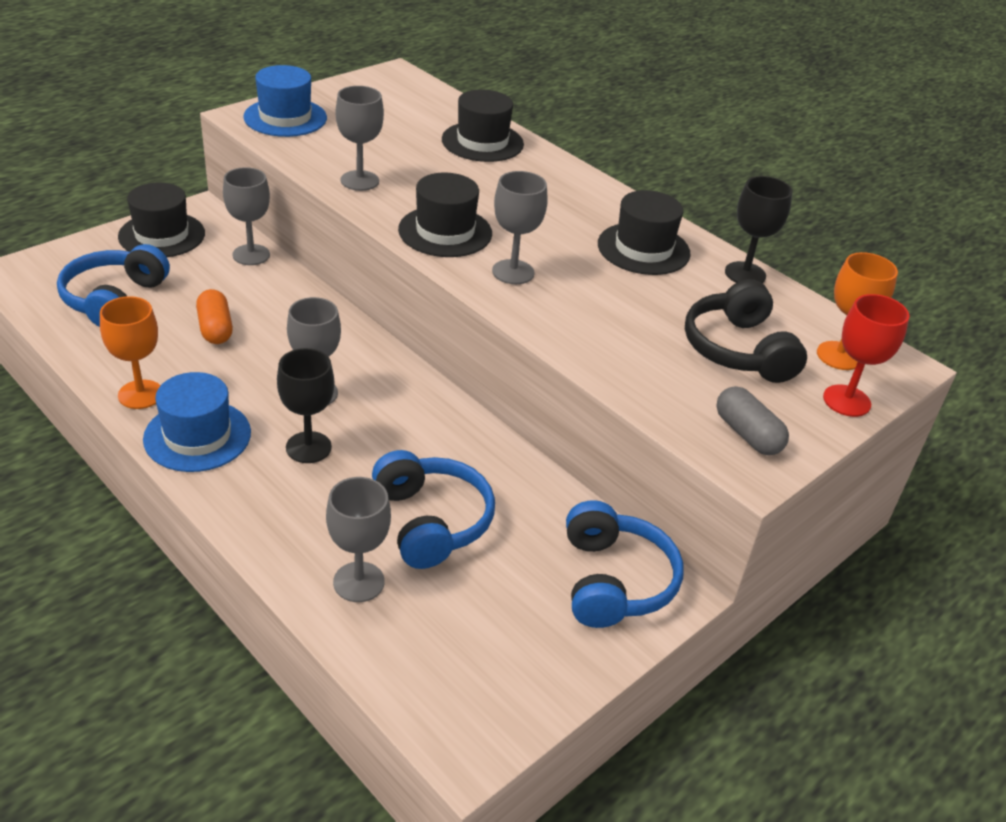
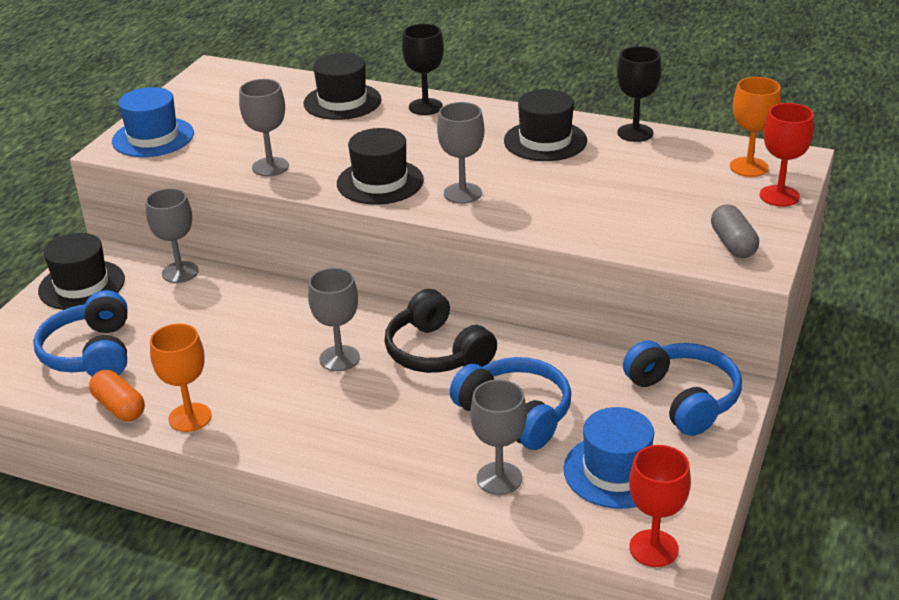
camera: 20 degrees left, 5 degrees down
(197, 436) = (270, 429): blue hat -> blue hat (616, 471)
(215, 328) = (205, 342): orange capsule -> orange capsule (119, 407)
(308, 447) = (371, 400): black goblet -> black goblet (425, 107)
(447, 733) = (653, 548): none -> red goblet
(738, 350) = (677, 189): black headphones -> black headphones (437, 352)
(747, 434) = (733, 244): grey capsule -> grey capsule turned 45 degrees clockwise

